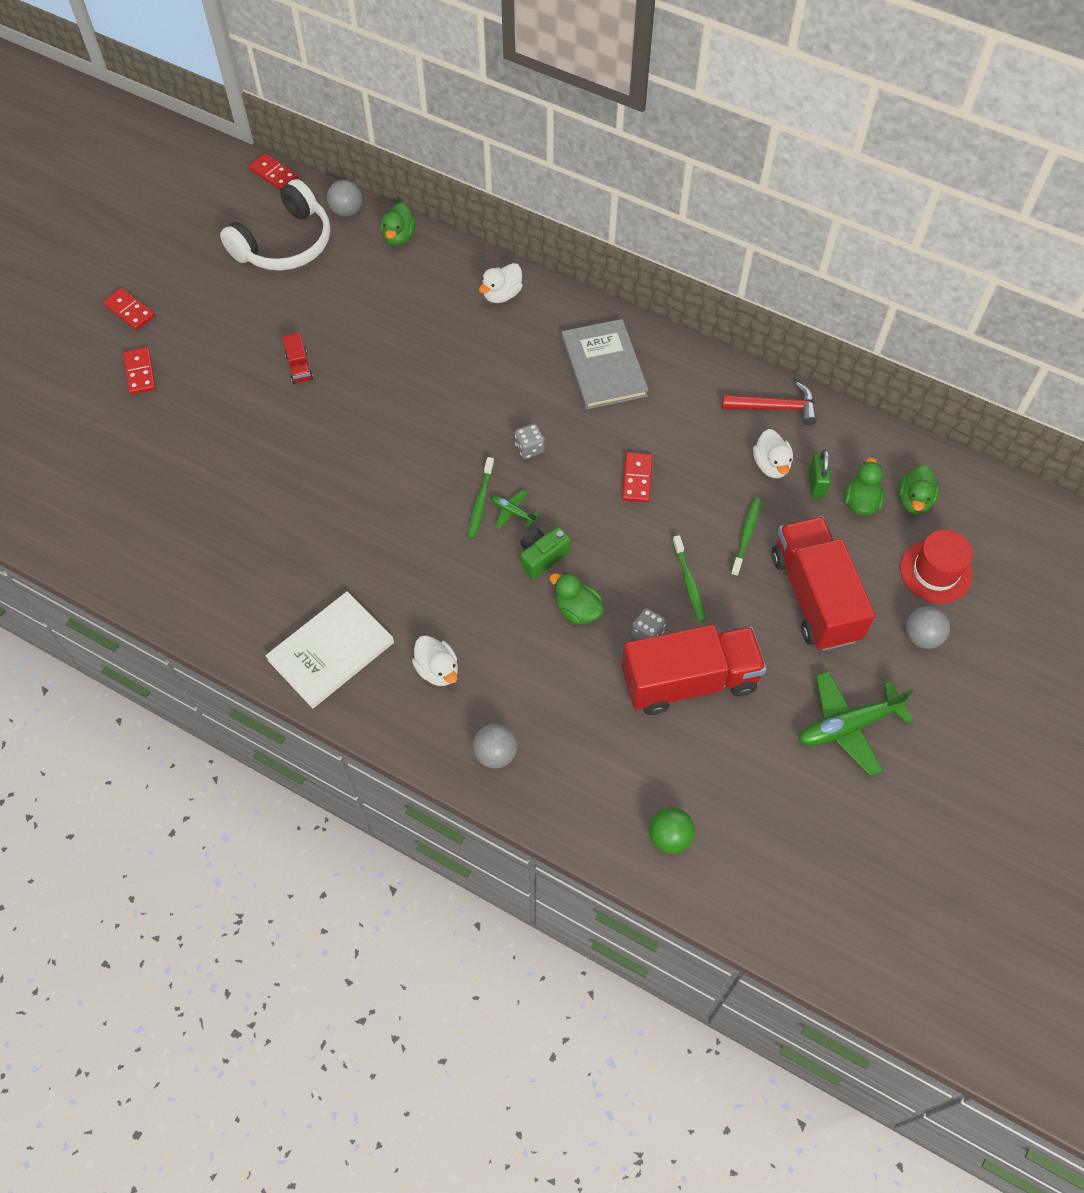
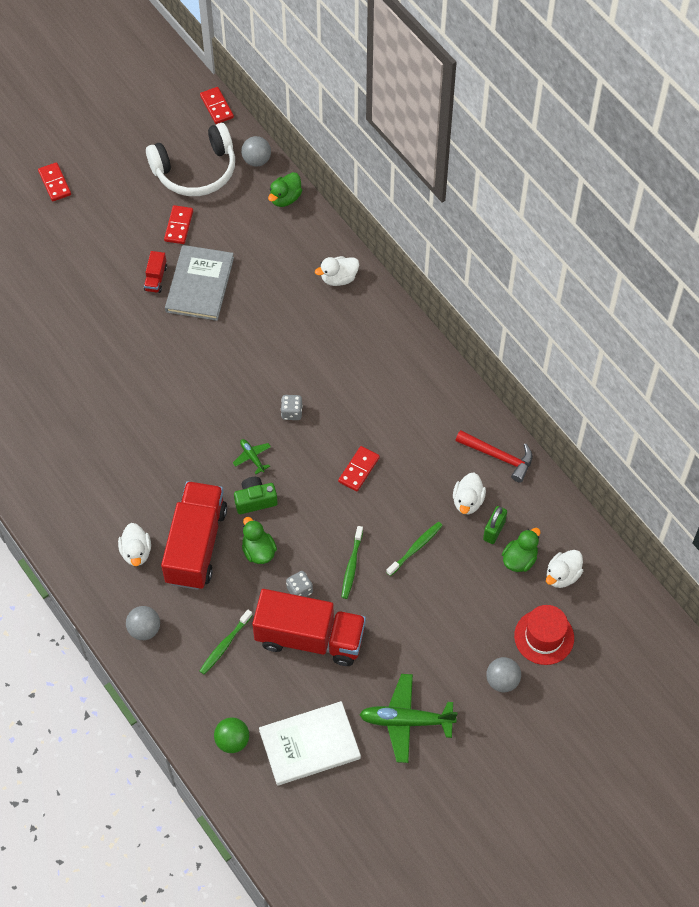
camera: 25 degrees right, 0 degrees up
(140, 372) = (39, 237): red domino -> red domino (179, 226)
(331, 651) = (69, 507): white book -> white book (309, 744)
(480, 502) = (232, 440): green toothbrush -> green toothbrush (224, 645)
(603, 367) = (384, 369): grey book -> grey book (200, 284)
(814, 597) = (439, 616): red truck -> red truck (196, 545)
(914, 500) = (562, 575): green duck -> white duck

